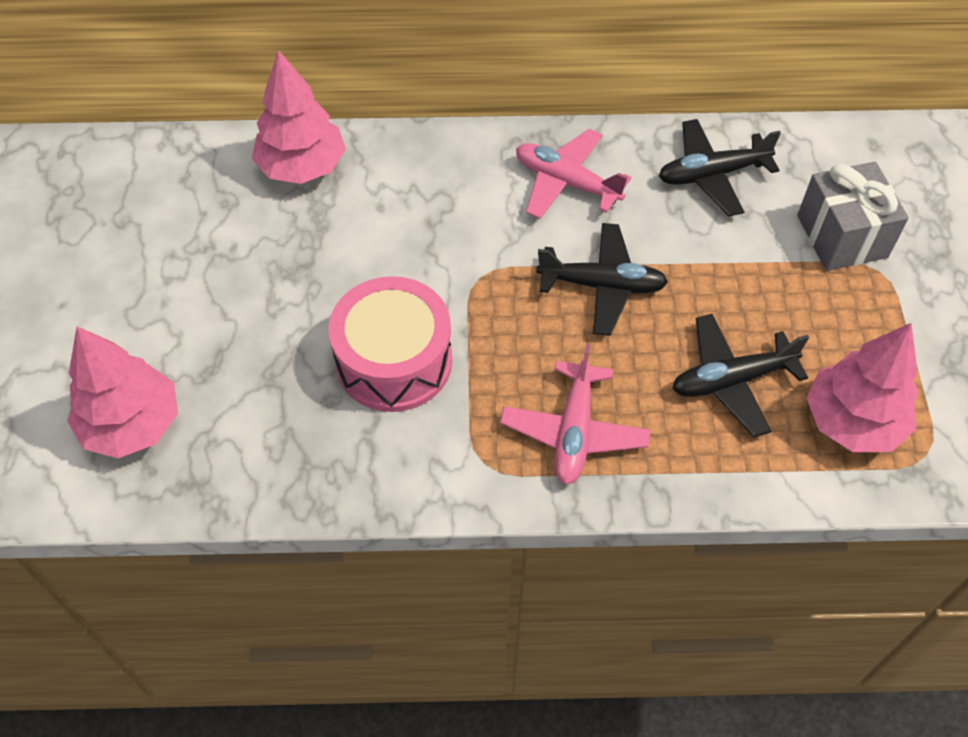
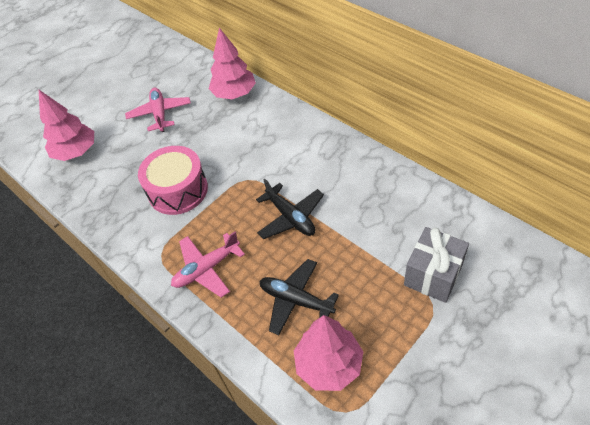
camera: 50 degrees right, 5 degrees down
(566, 182) = (329, 163): pink plane -> pink plane (160, 114)
(712, 175) = (401, 202): black plane -> none

